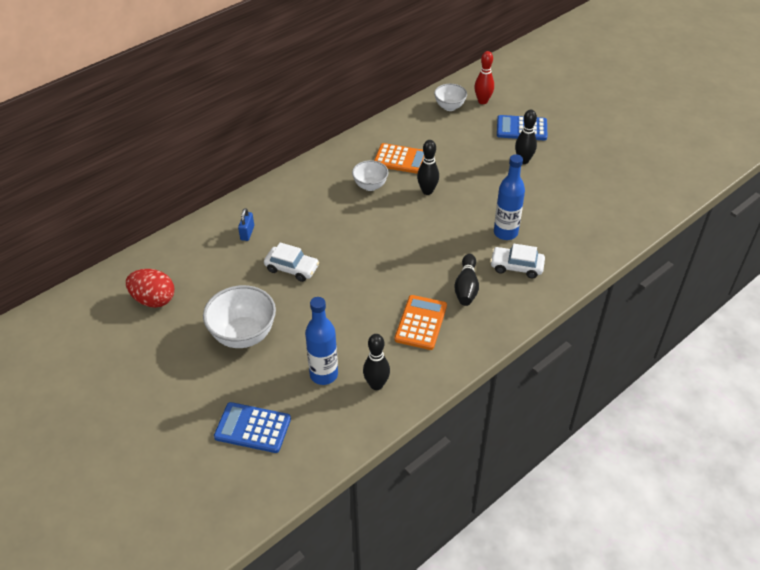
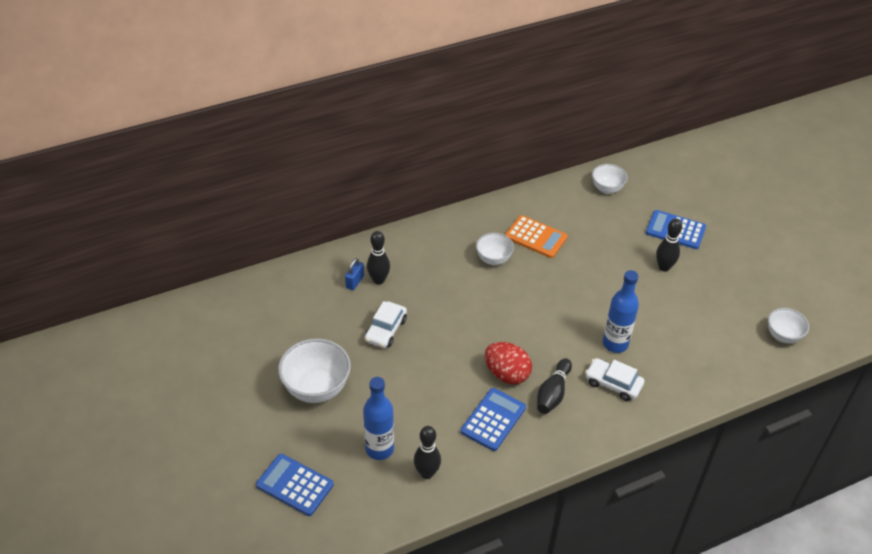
camera: 15 degrees right, 0 degrees up
(154, 300) = (244, 330): red egg -> red egg (506, 374)
(292, 268) = (385, 330): white car -> white car turned 75 degrees clockwise
(421, 323) = (493, 419): orange calculator -> blue calculator
(427, 191) = (550, 278): black bowling pin -> black bowling pin (378, 280)
(482, 101) = (645, 189): red bowling pin -> none
(645, 194) = (783, 336): none -> white bowl

